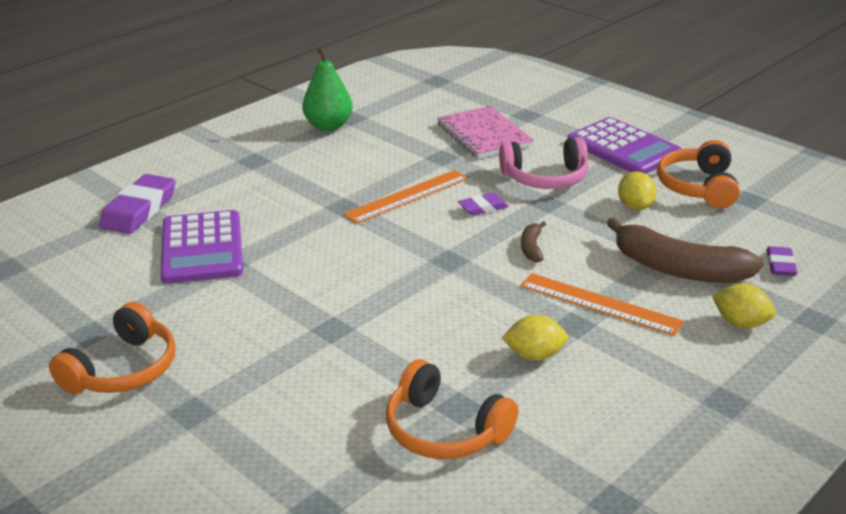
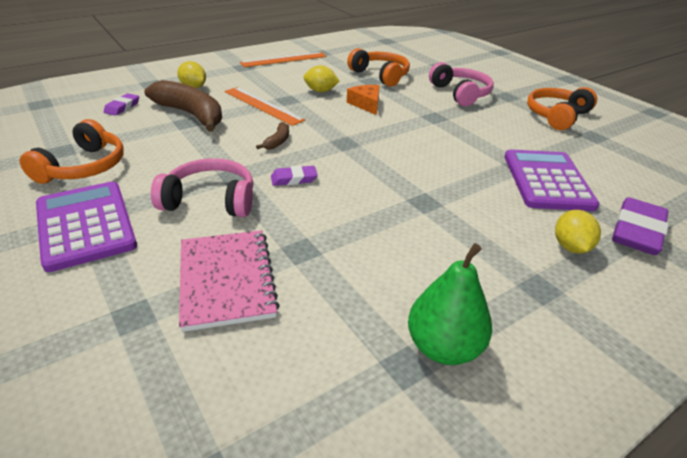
camera: 170 degrees left, 5 degrees up
(281, 400) = (460, 93): none -> pink headphones
(407, 196) = (359, 202): orange ruler -> orange ruler (284, 59)
(445, 337) = (366, 104): none -> orange cheese
(635, 206) = (162, 159): yellow lemon -> yellow lemon (570, 247)

